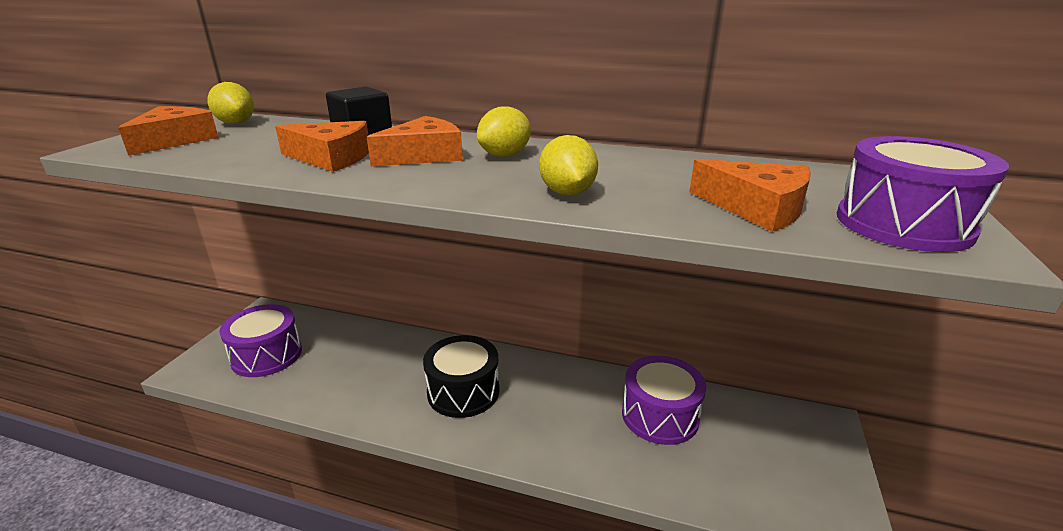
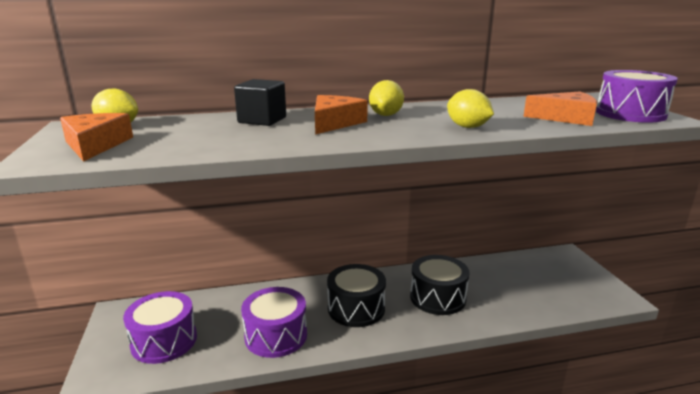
camera: 30 degrees left, 5 degrees down
(331, 158) = (272, 134): orange cheese -> none
(569, 415) = (437, 297): none -> black drum
(660, 415) = (486, 279): purple drum -> purple drum (276, 335)

